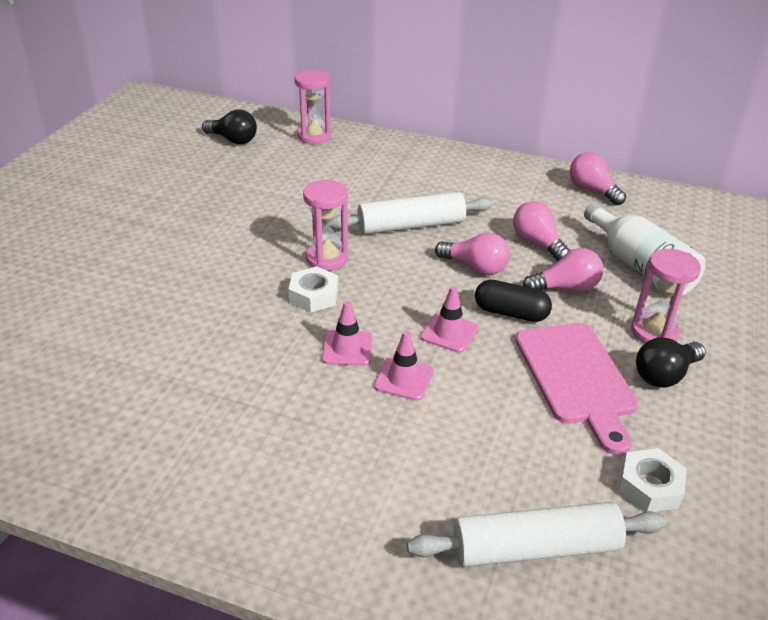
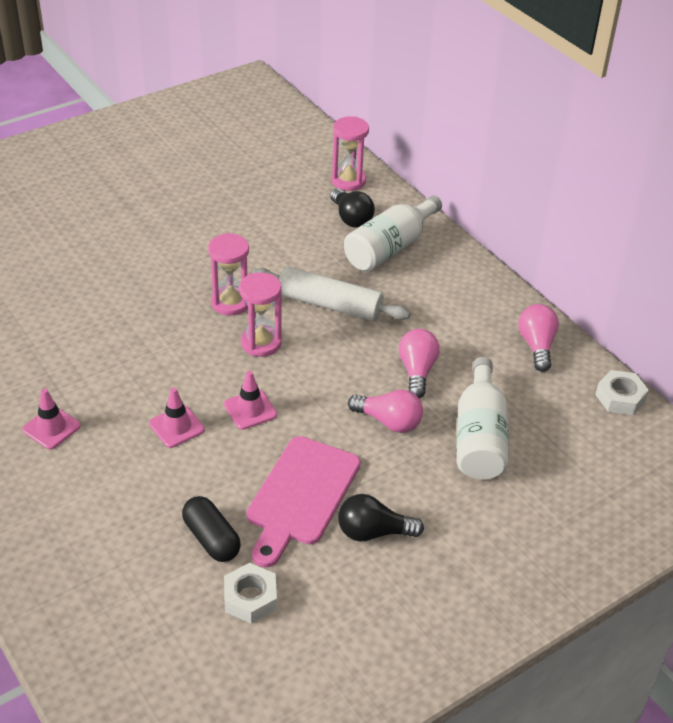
camera: 35 degrees right, 5 degrees up
(233, 140) = (277, 157): black light bulb -> black light bulb (351, 218)
(313, 295) = (187, 329): white nut -> white nut (620, 398)
(347, 348) = (164, 383): pink traffic cone -> pink traffic cone (51, 428)
(405, 169) = (390, 248): none -> white bottle
(475, 267) = (336, 367): pink light bulb -> none
(511, 313) = (316, 419): black capsule -> black capsule (211, 539)
(535, 547) = (125, 586): white rolling pin -> none
(654, 332) = (412, 496): pink hourglass -> pink hourglass (261, 343)

